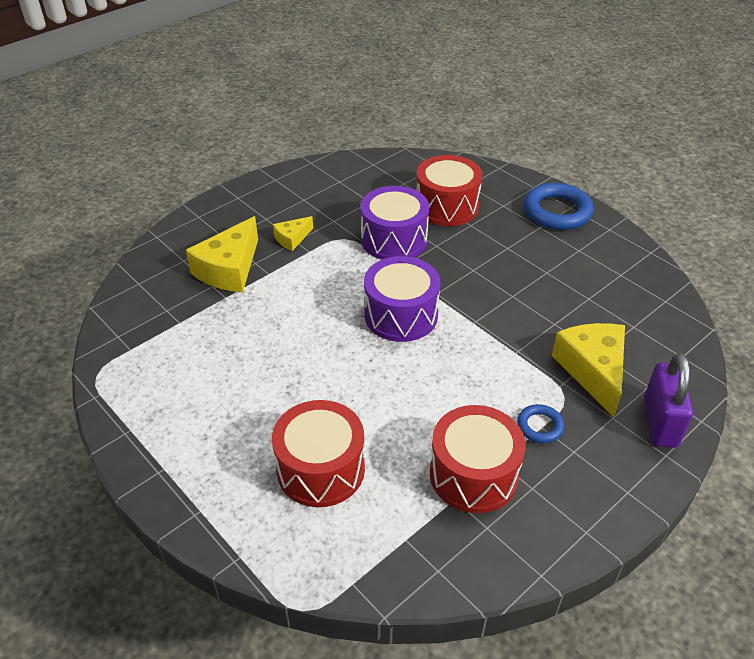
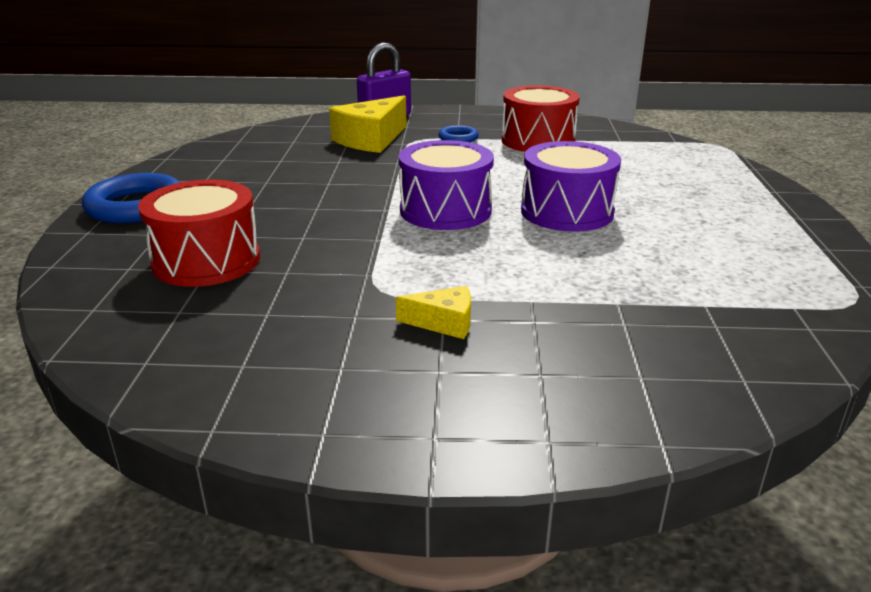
camera: 135 degrees left, 15 degrees down
(229, 269) = (580, 330): yellow cheese -> none
(321, 469) = (646, 174): red drum -> none
(394, 239) = (330, 261): purple drum -> purple drum (567, 212)

